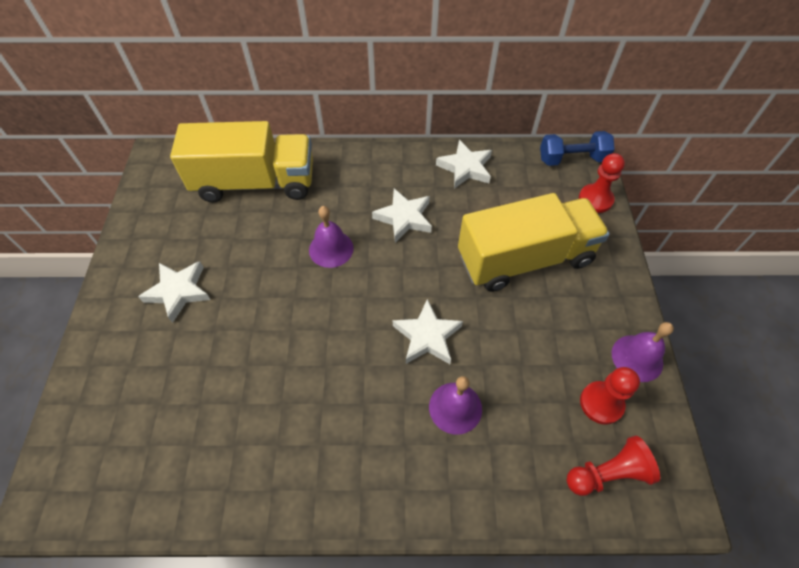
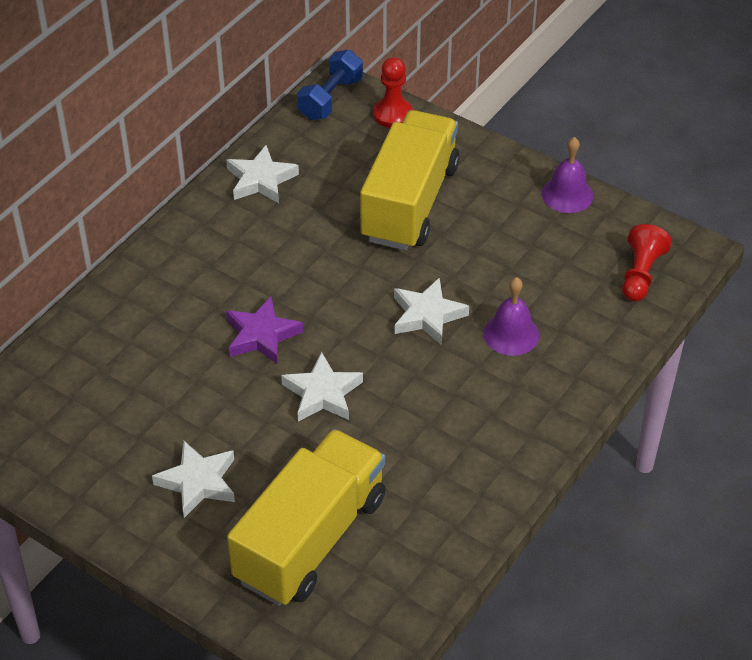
camera: 55 degrees left, 10 degrees down
(255, 183) = (105, 356): yellow truck -> yellow truck (311, 539)
(331, 249) = (261, 335): purple bell -> purple star
(404, 218) = (278, 260): white star -> white star (322, 393)
(601, 403) = (585, 241): red pawn -> none

